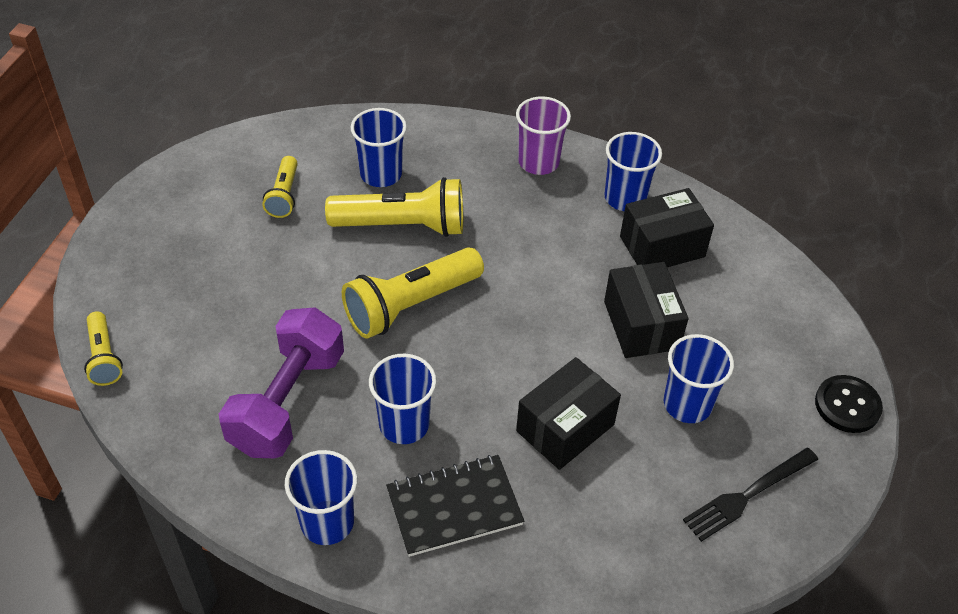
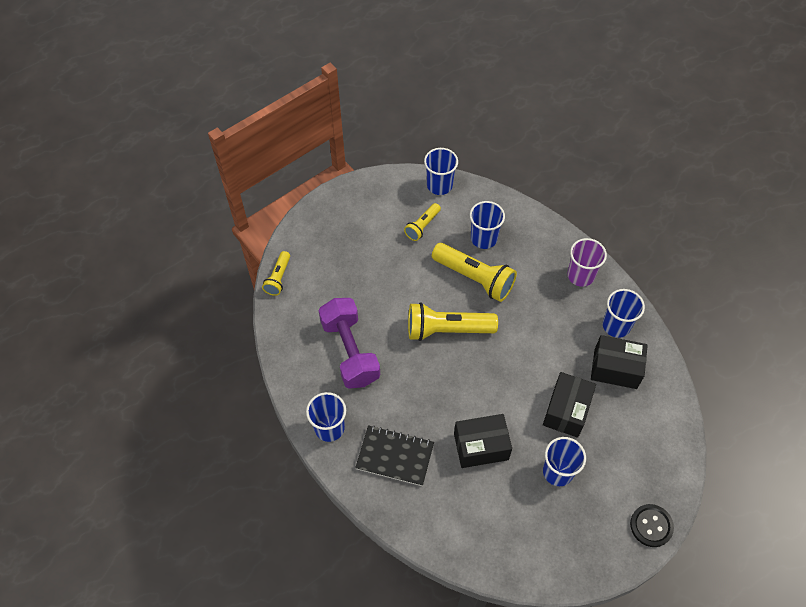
camera: 35 degrees right, 10 degrees up
(287, 402) = (350, 351): purple dumbbell -> purple dumbbell turned 75 degrees counterclockwise
(404, 424) = (399, 397): blue cup -> blue cup (439, 185)
(746, 496) = (551, 542): black fork -> none

